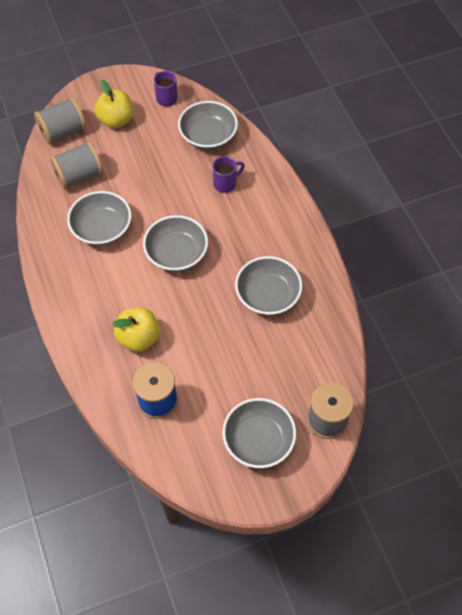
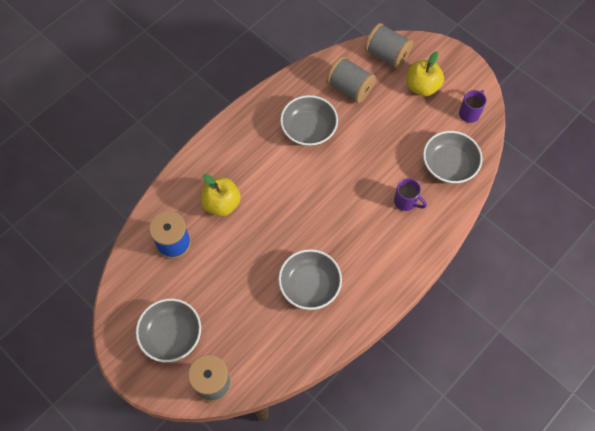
camera: 65 degrees right, 5 degrees up
(176, 253) = (314, 195): grey bowl -> none

